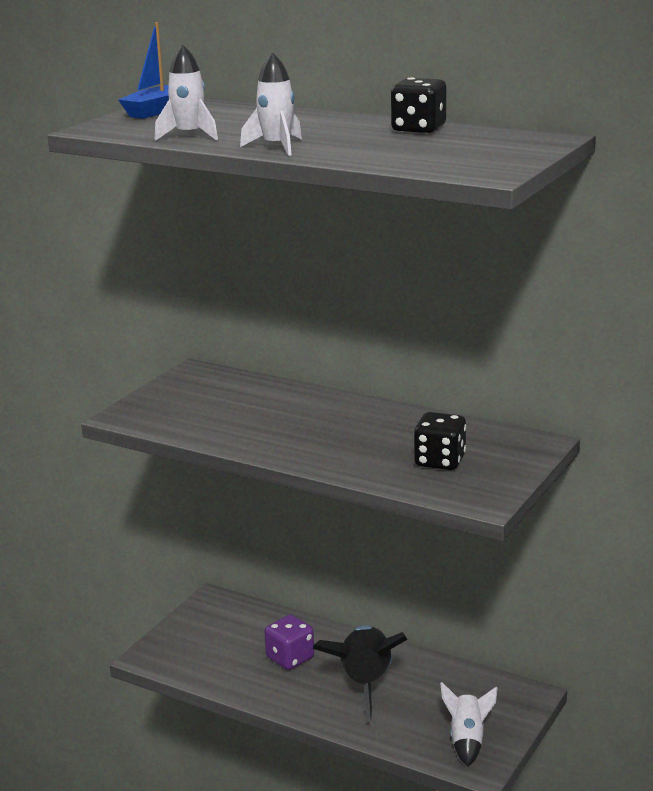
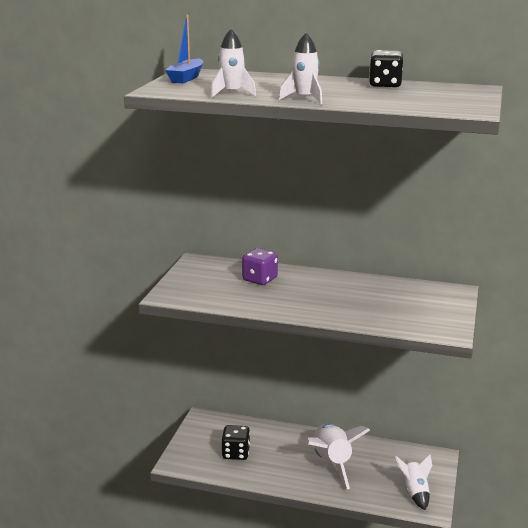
camera: 15 degrees left, 0 degrees up
(290, 658) = (273, 452): purple dice -> purple dice (260, 279)
(365, 684) = (331, 463): black rocket -> white rocket
(440, 461) = (403, 309): black dice -> black dice (236, 453)

